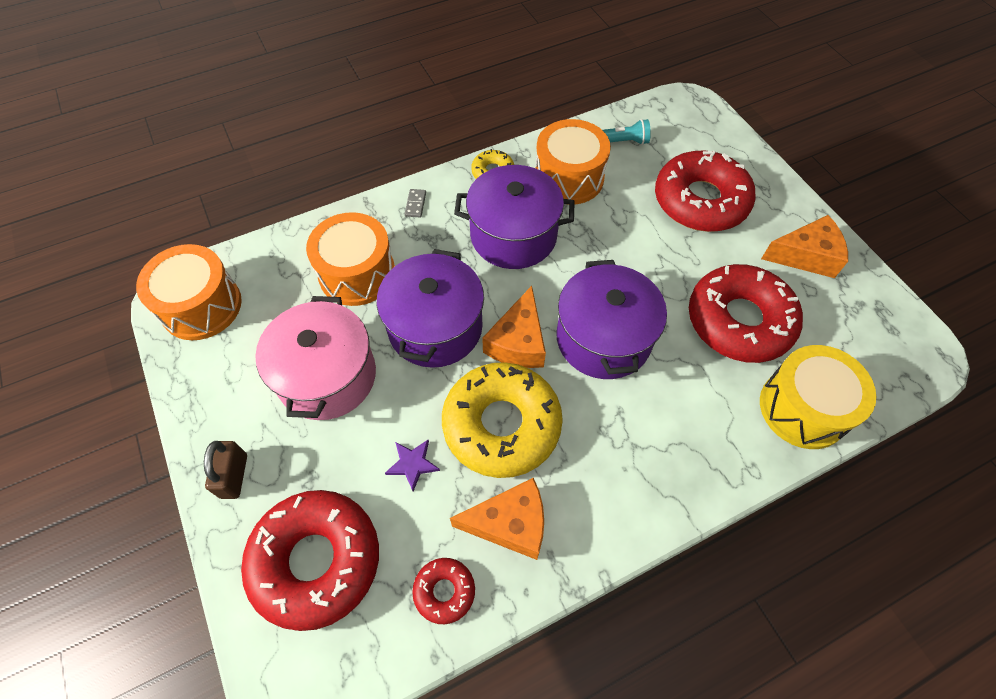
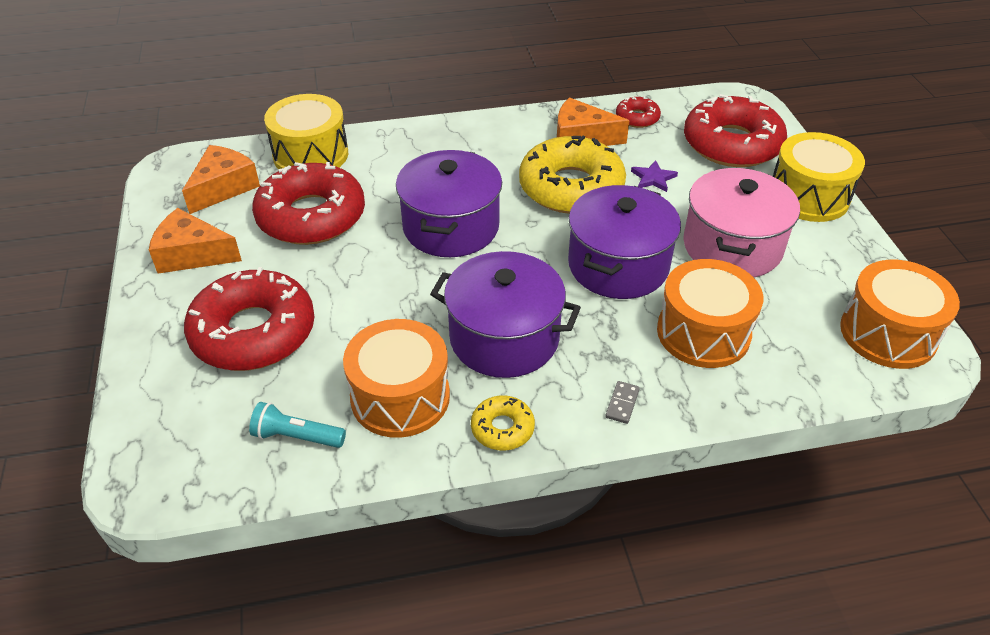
camera: 165 degrees left, 15 degrees down
(234, 476) = (808, 196): brown padlock -> yellow drum
(518, 341) = (536, 239): orange cheese -> orange cheese (223, 187)

